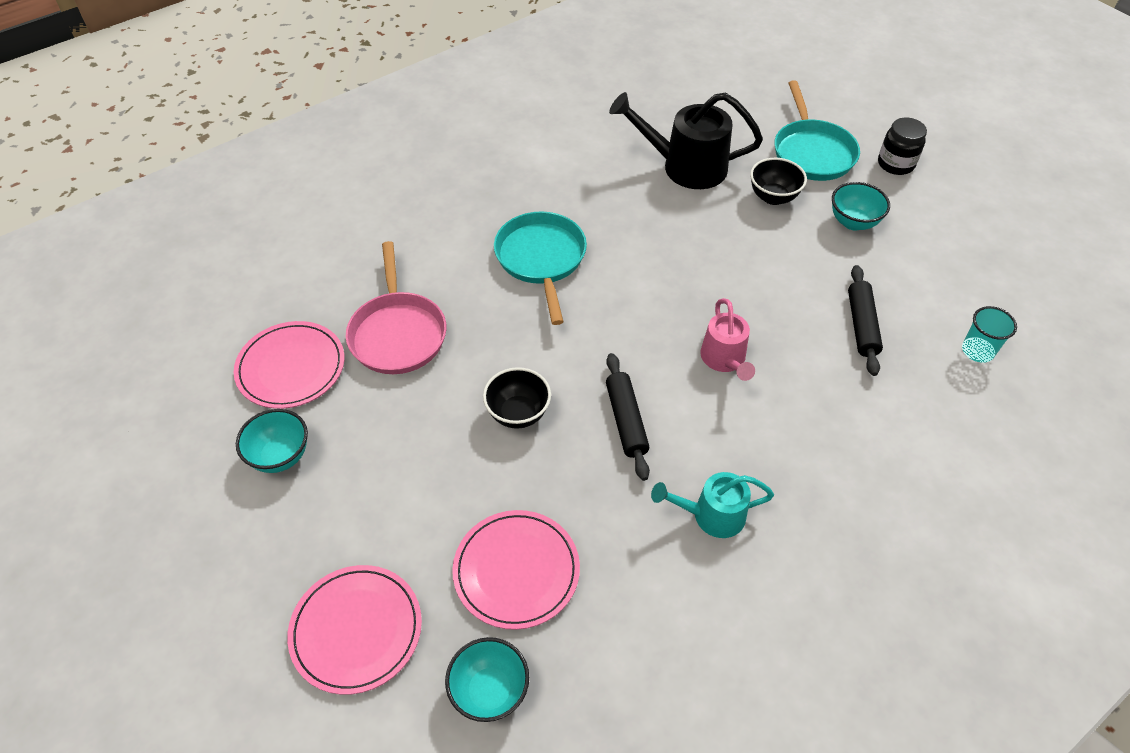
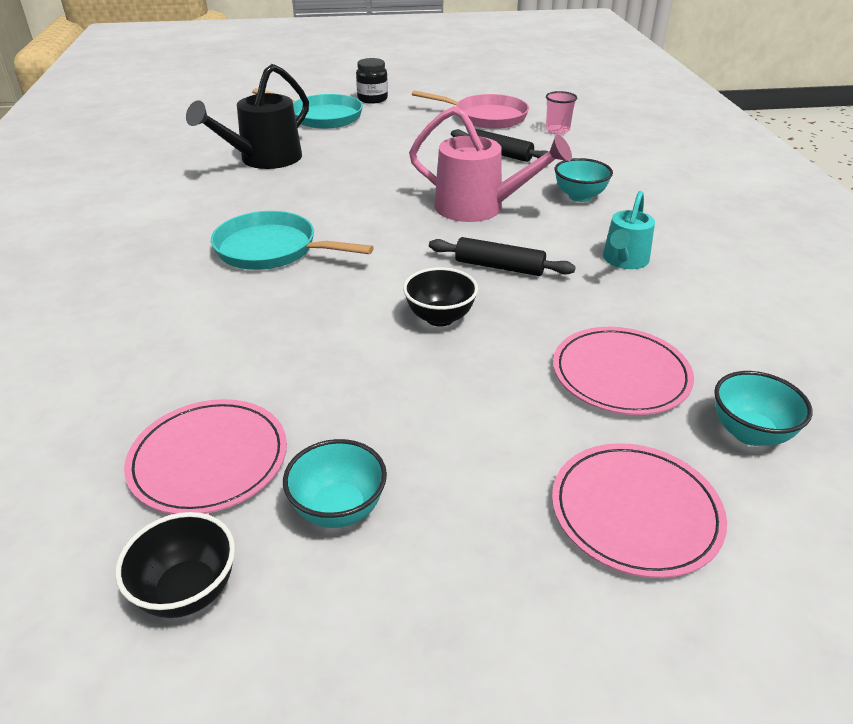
camera: 60 degrees left, 15 degrees down
(398, 333) = (256, 360): pink pan -> pink pan (486, 117)
(725, 360) = (479, 208): pink watering can -> pink watering can, size x1.64
(773, 197) = (344, 141): black bowl -> black bowl (187, 591)
(853, 222) = (405, 126): turquoise bowl -> turquoise bowl (579, 196)
(977, 351) = (557, 130): turquoise cup -> pink cup

